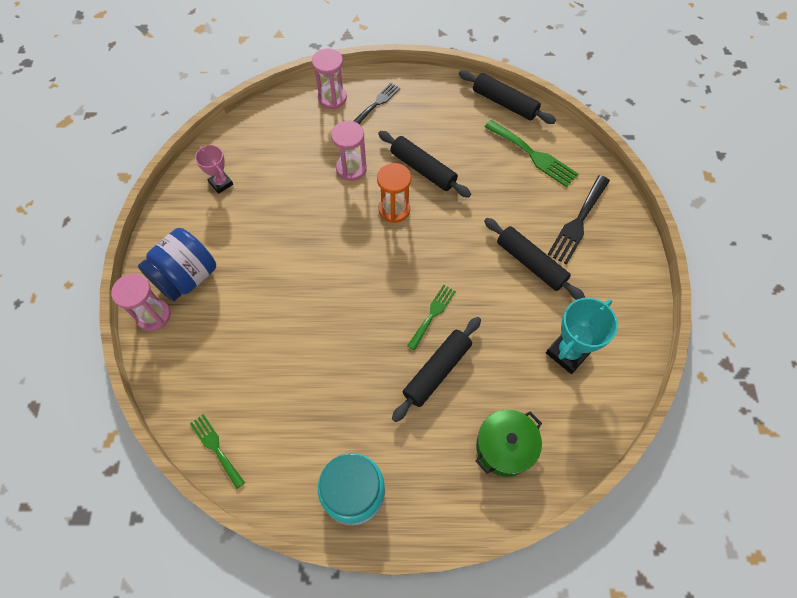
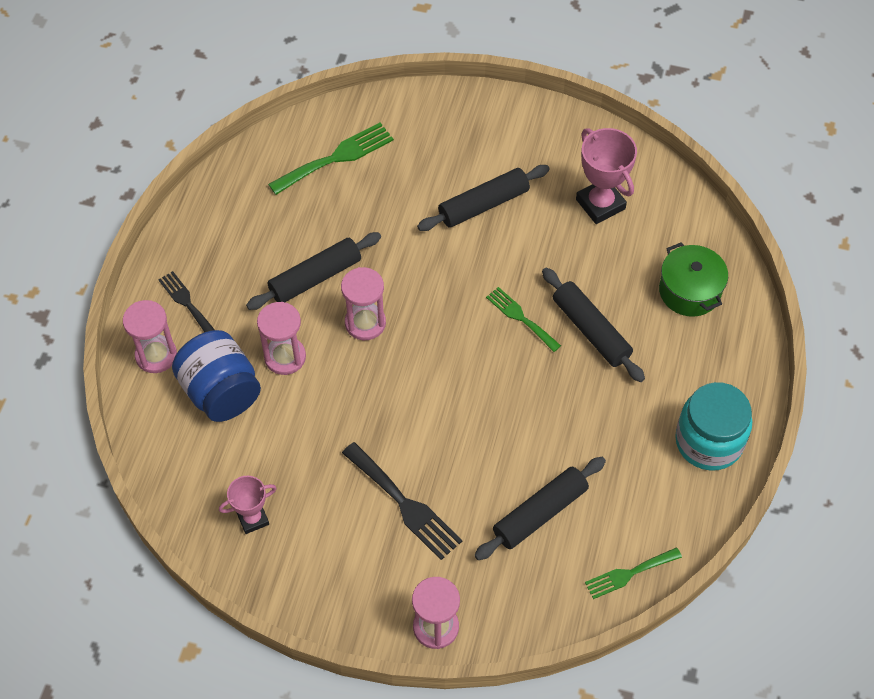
camera: 75 degrees left, 5 degrees down
(186, 277) = (390, 580): blue jar -> blue jar (221, 392)
(394, 209) = (365, 323): orange hourglass -> pink hourglass
(504, 103) = (245, 164): black rolling pin -> black rolling pin (540, 513)
(568, 352) = (600, 204): turquoise trophy -> pink trophy
(578, 222) = (445, 144): black fork -> black fork (404, 504)

